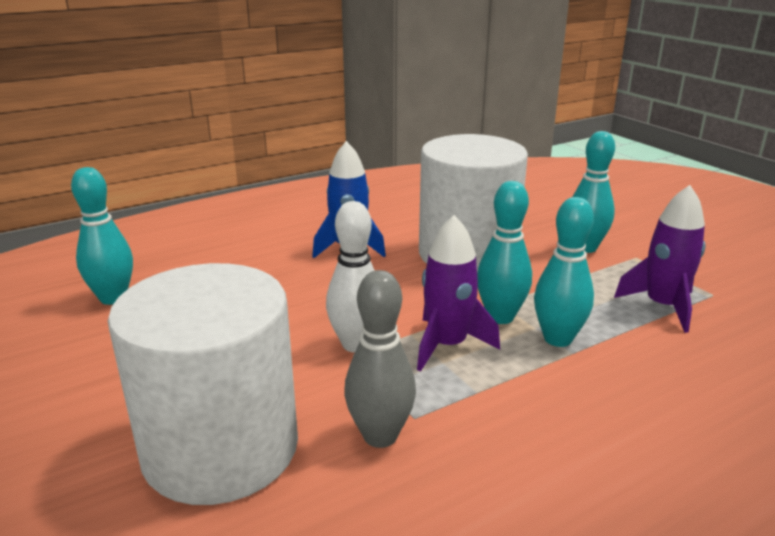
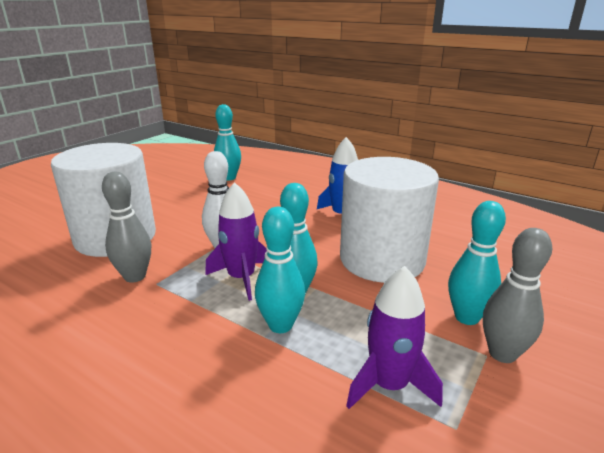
camera: 65 degrees right, 0 degrees up
(636, 251) = (502, 353): none -> grey bowling pin

